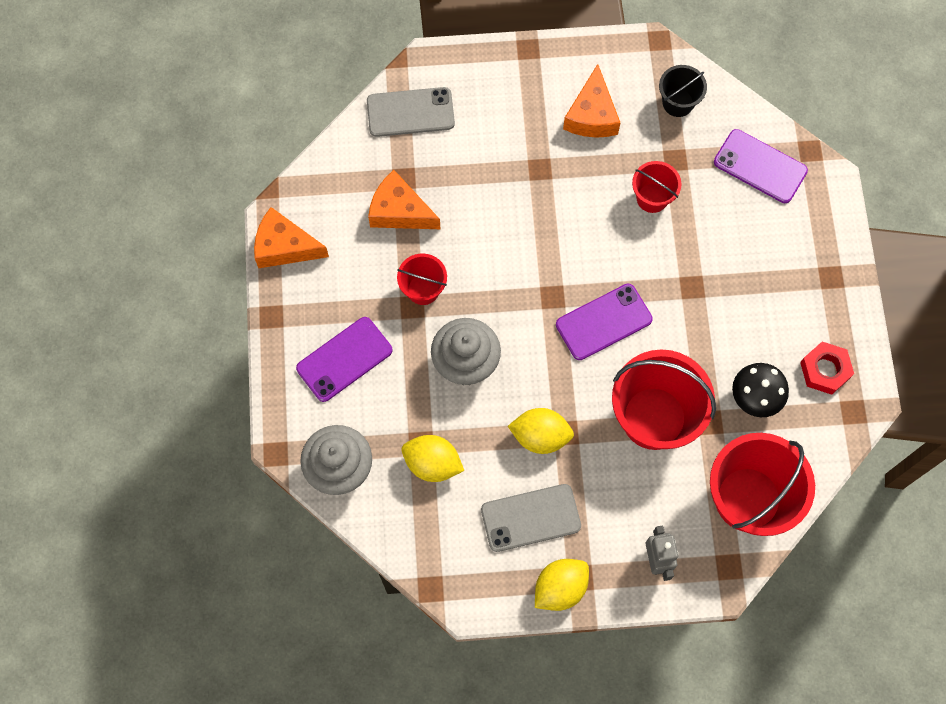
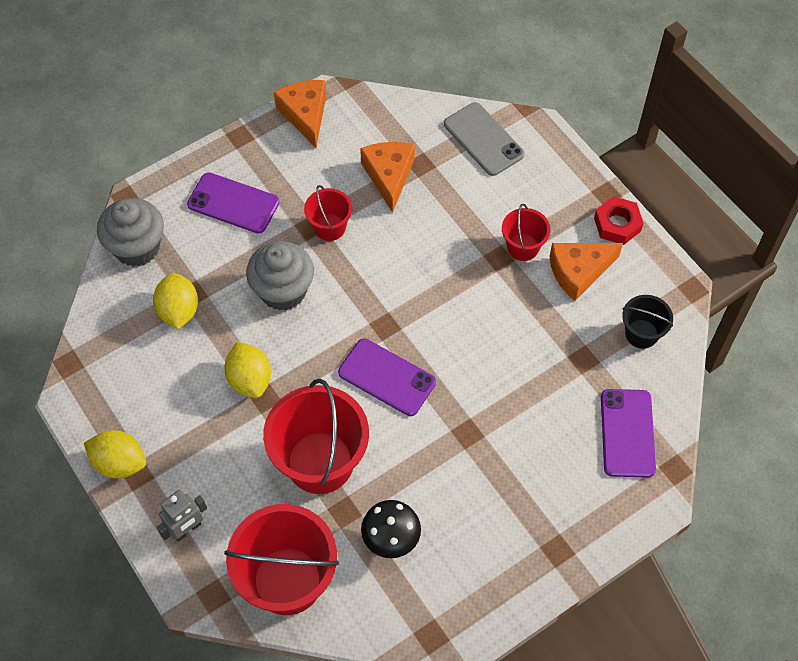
camera: 60 degrees right, 10 degrees down
(530, 518) = (171, 408): grey phone -> none
(652, 198) = (532, 358): red bucket -> red bucket (523, 247)
(825, 370) = (457, 589): red nut -> red nut (617, 224)

